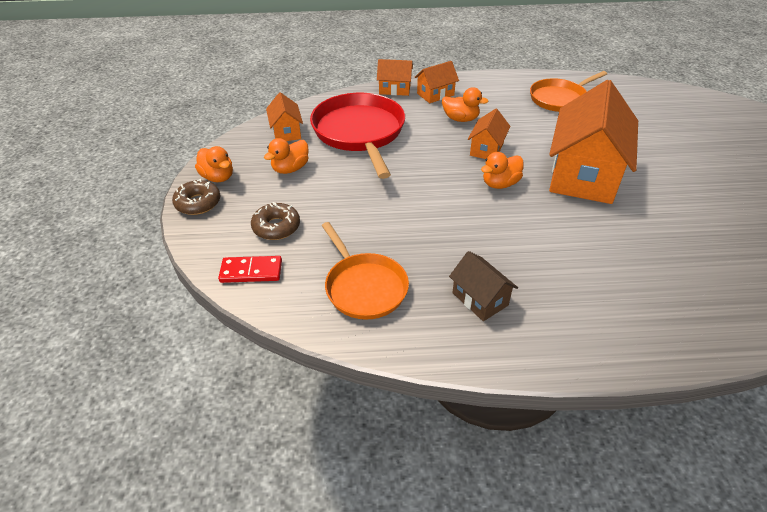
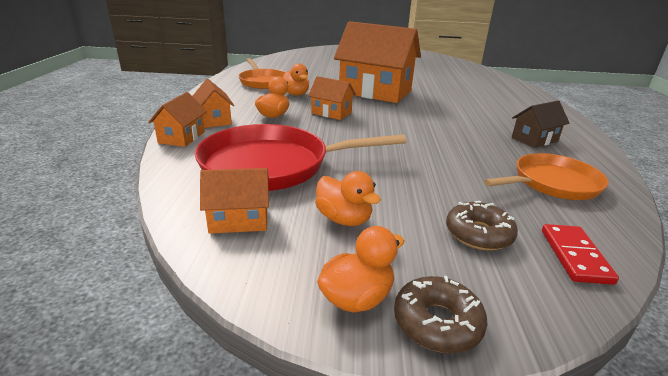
camera: 85 degrees left, 15 degrees down
(500, 184) = (385, 115): orange duck -> orange duck (295, 94)

